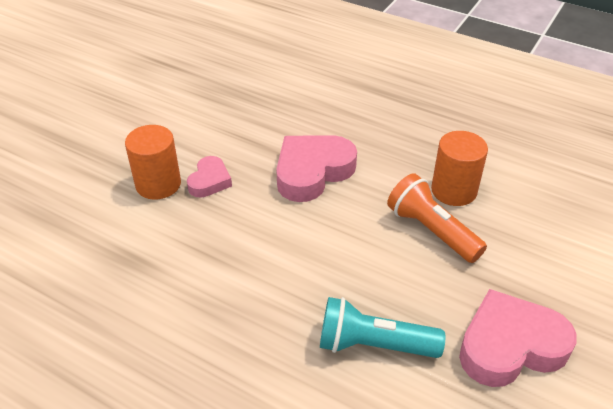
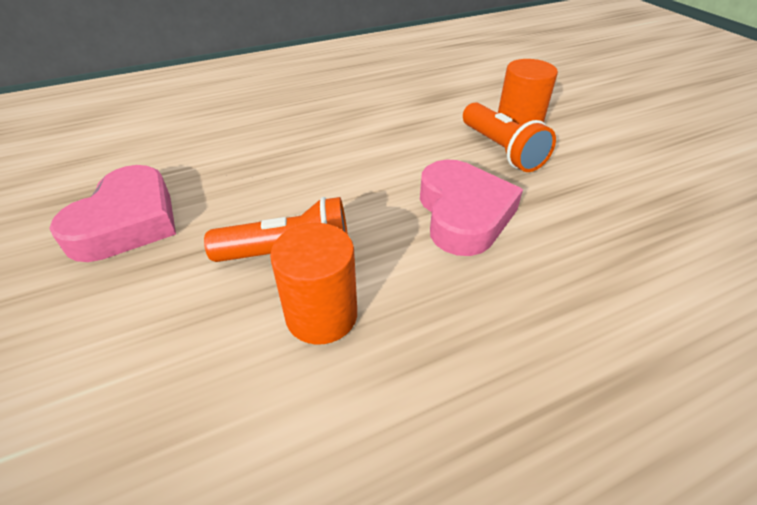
camera: 125 degrees right, 0 degrees up
(209, 181) = (501, 150): pink heart -> orange flashlight
(373, 345) = (236, 158): turquoise flashlight -> none

